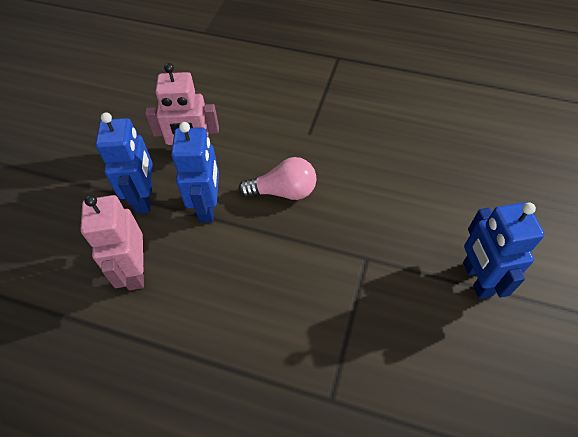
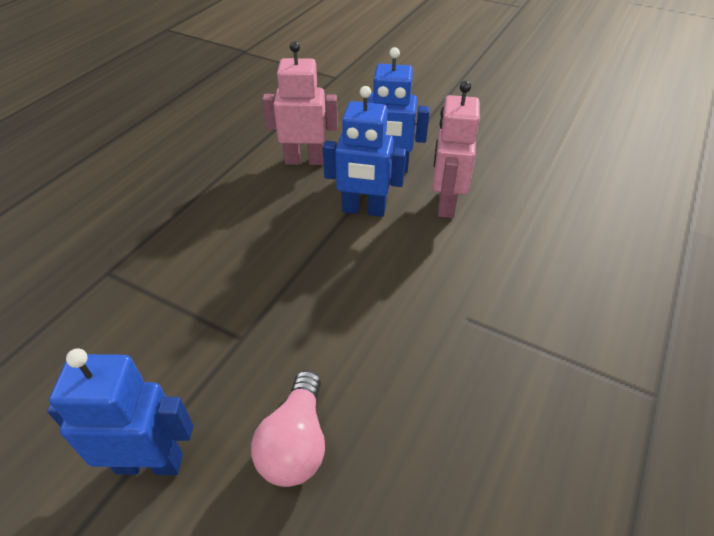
camera: 100 degrees right, 10 degrees down
(283, 191) = (367, 275): pink light bulb -> pink light bulb (295, 443)

